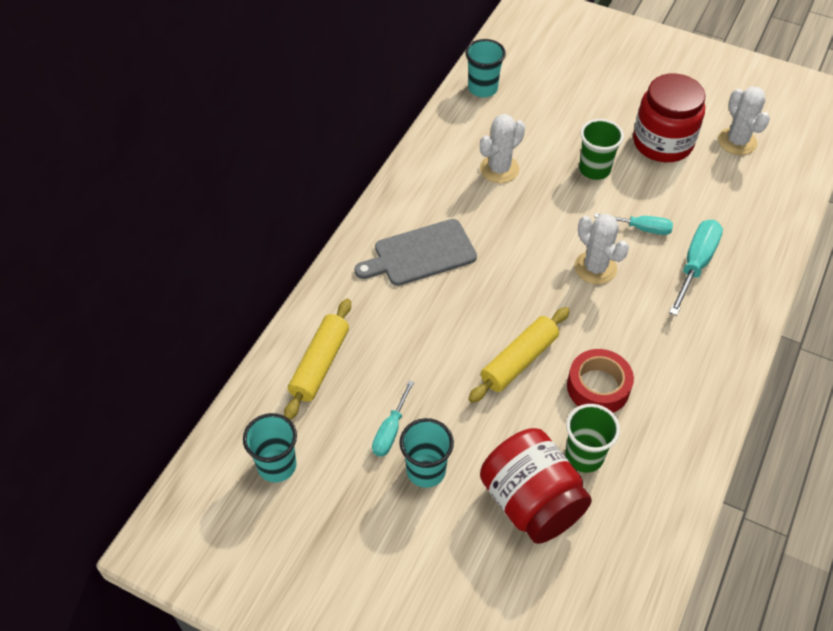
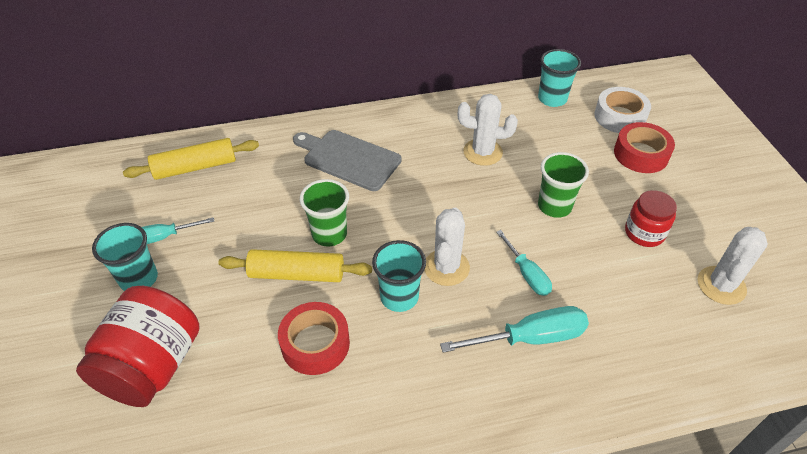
camera: 50 degrees right, 5 degrees down
(277, 466) = (87, 197): turquoise cup -> turquoise cup (399, 297)
(542, 68) = (620, 117): none -> white tape
(584, 456) = (230, 376): green cup -> green cup (329, 234)
(591, 87) = (641, 154): none -> red tape
(662, 143) = (644, 233): red jar -> red jar, size x0.58

